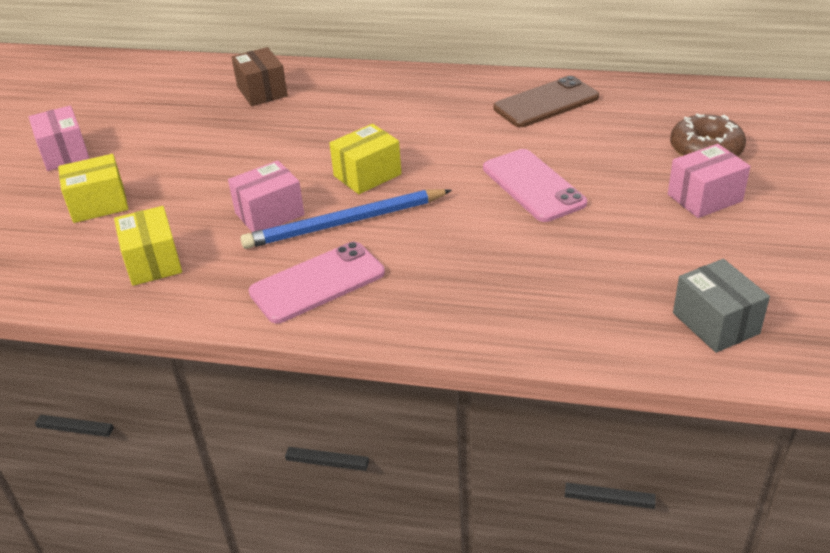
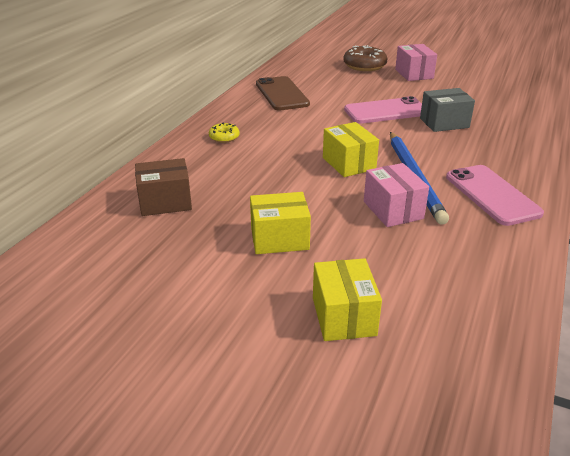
camera: 80 degrees left, 5 degrees down
(64, 153) = (209, 352): pink box -> none
(153, 262) = (458, 276): yellow box -> yellow box (279, 239)
(403, 91) = (224, 137): none -> yellow donut
(715, 323) = (526, 90): grey box -> grey box (444, 123)

